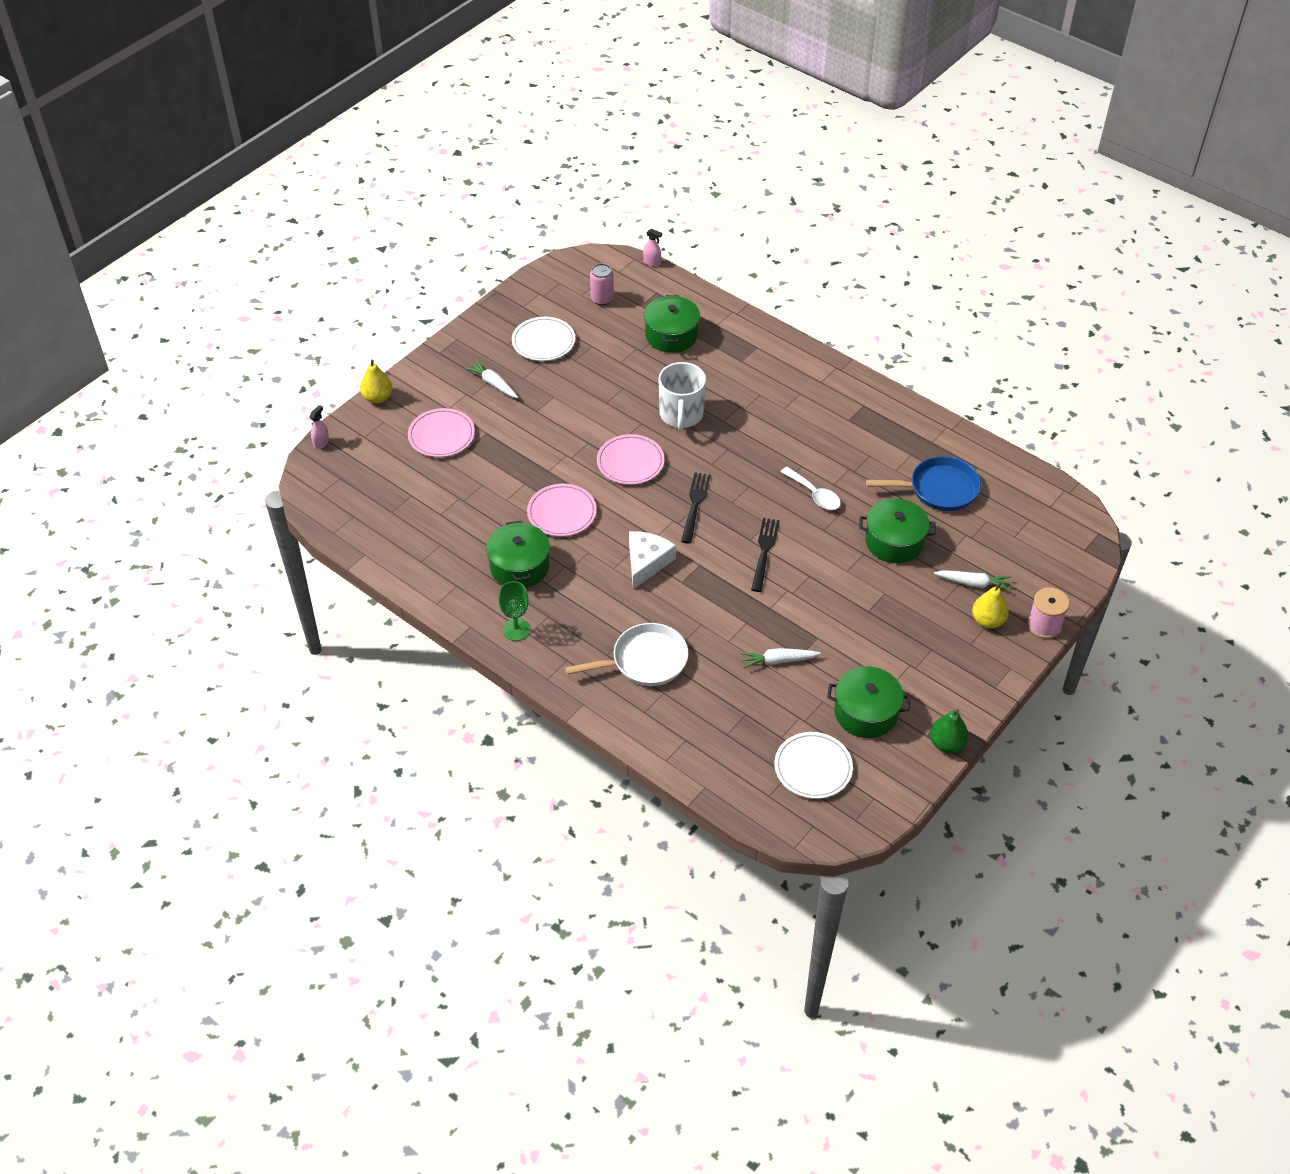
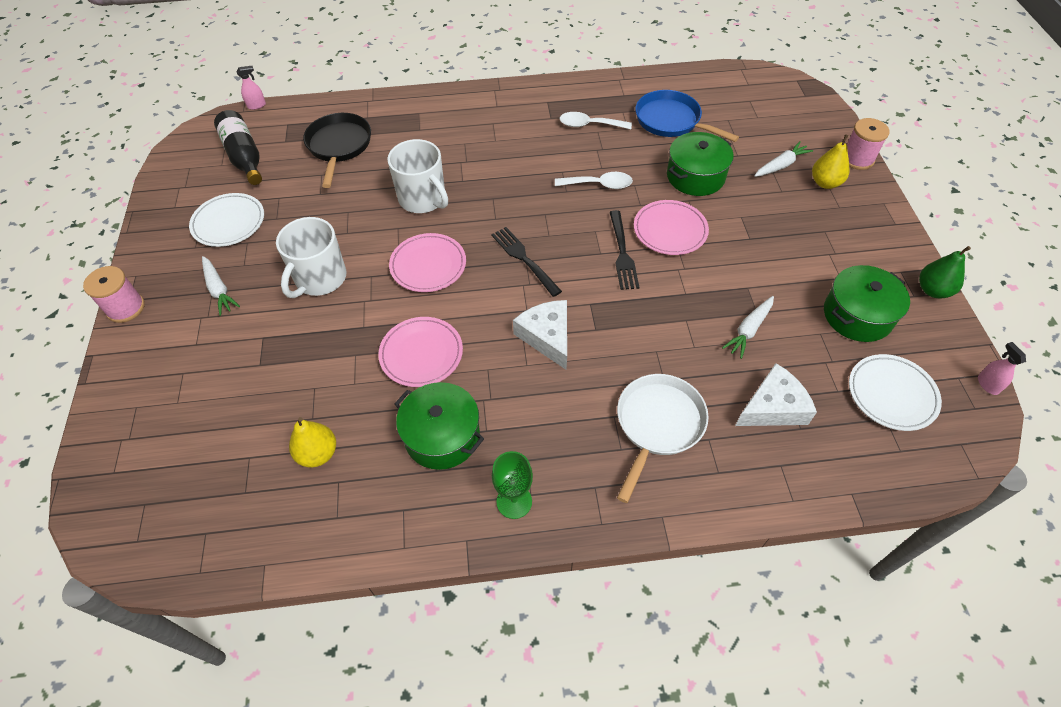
camera: 45 degrees left, 5 degrees up
(321, 443) = (80, 484): pink spray bottle -> pink spray bottle (987, 384)
(377, 398) = (103, 388): yellow pear -> yellow pear (318, 453)
(432, 356) = (125, 308): none -> pink spool
(441, 436) = (217, 374): pink plate -> pink plate (670, 230)
(493, 384) = (219, 289): white carrot -> white carrot turned 120 degrees counterclockwise
(556, 421) = (320, 279): none -> white mug
(602, 299) = (244, 157): pink can -> black bottle
(671, 335) = (339, 146): green pot -> black pan
(727, 710) = (773, 407): none -> white cheese
(764, 551) = (622, 253): black fork -> black fork turned 150 degrees counterclockwise
(870, 446) = (589, 125): none -> white spoon
(938, 489) = (671, 121): blue pan -> blue pan turned 90 degrees counterclockwise

